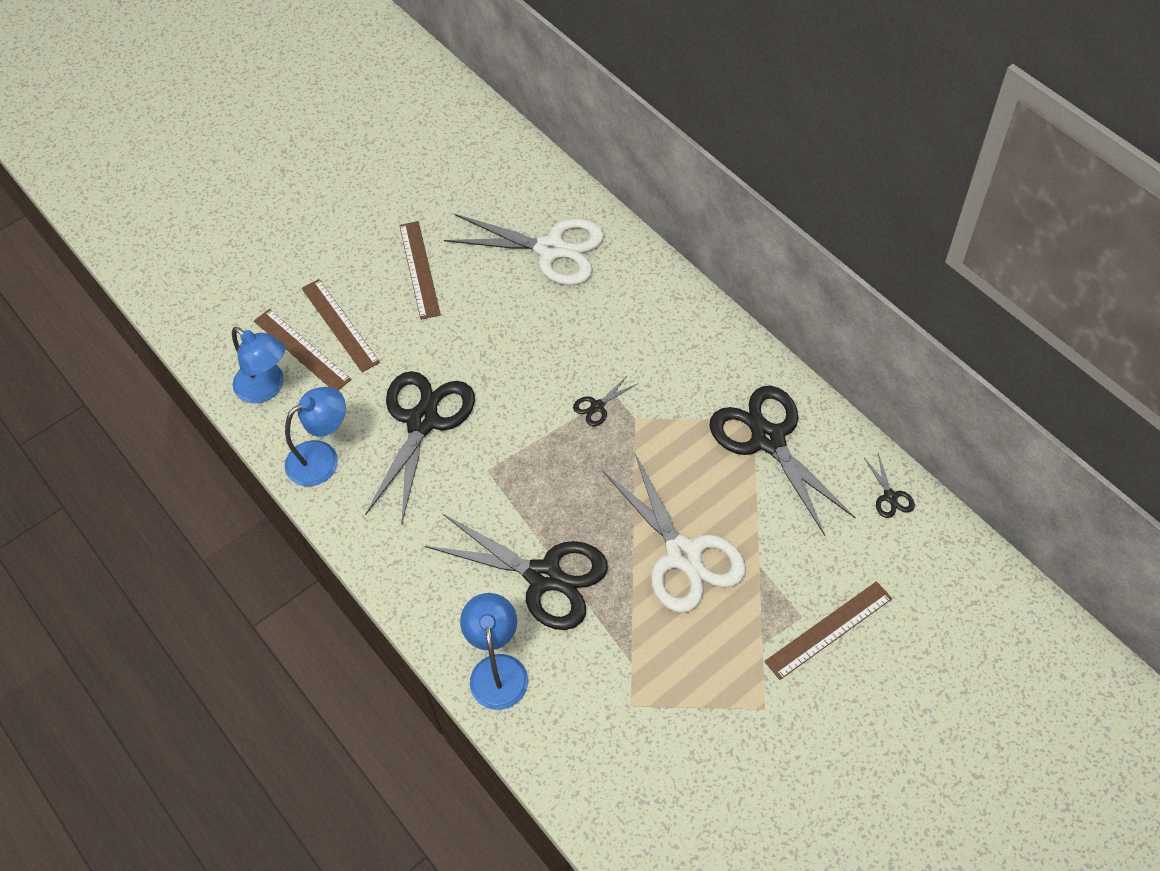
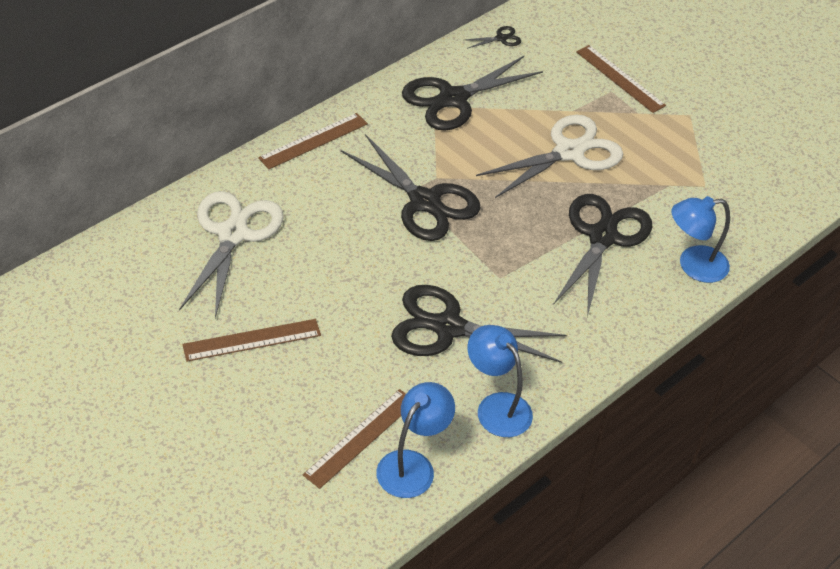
camera: 100 degrees left, 10 degrees down
(340, 324) = (326, 405): brown ruler -> brown ruler (313, 141)
(597, 406) = (424, 202): black scissors -> black scissors, size x2.45

